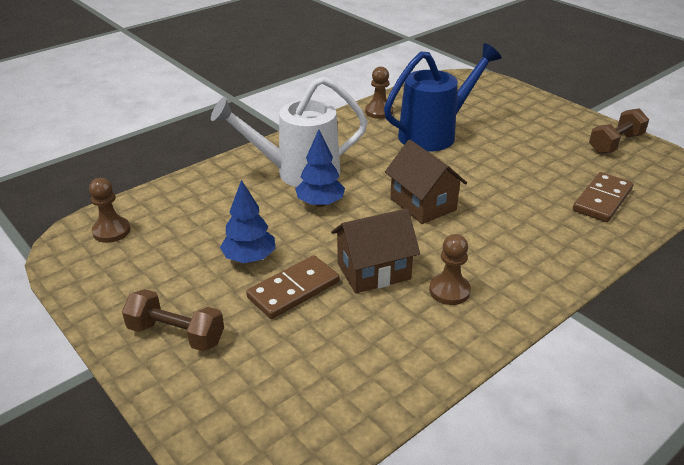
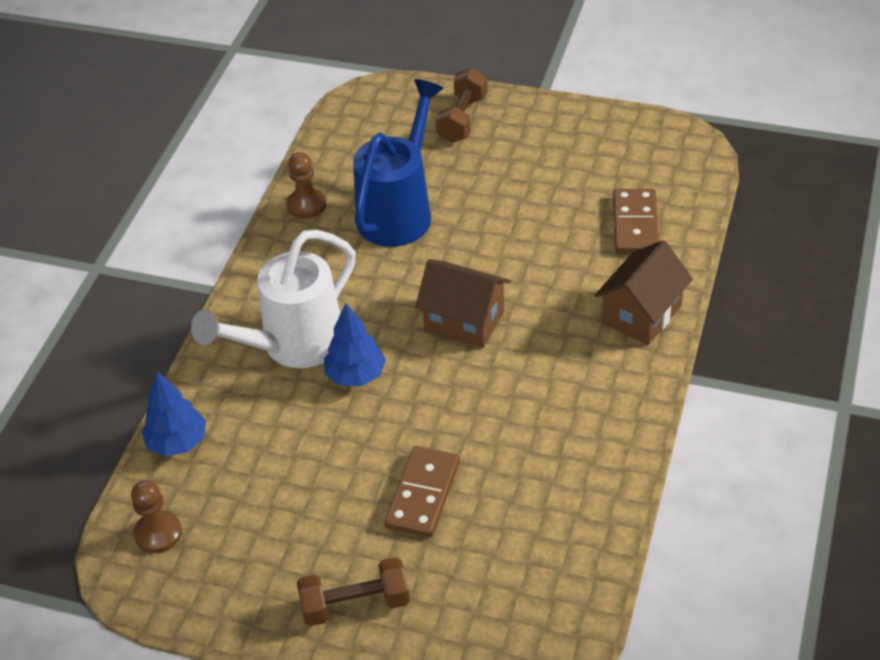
camera: 30 degrees left, 10 degrees up
(249, 258) = (345, 483): blue tree -> blue tree (177, 443)
(373, 271) = (481, 431): brown house -> brown house (641, 314)
(449, 291) = (569, 414): brown pawn -> none
(615, 144) = (601, 134): brown dumbbell -> brown dumbbell (462, 119)

